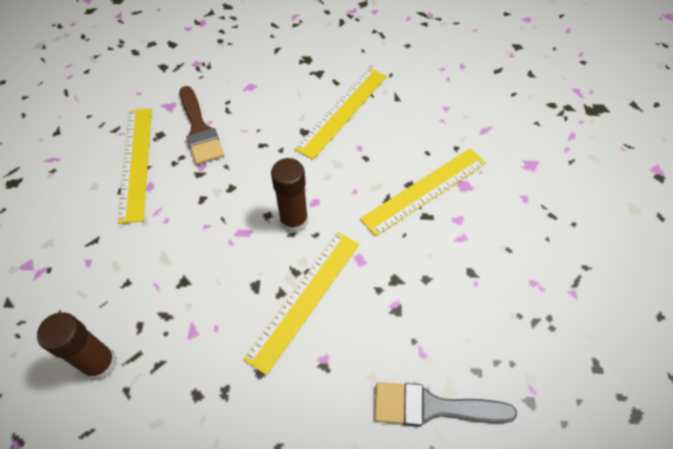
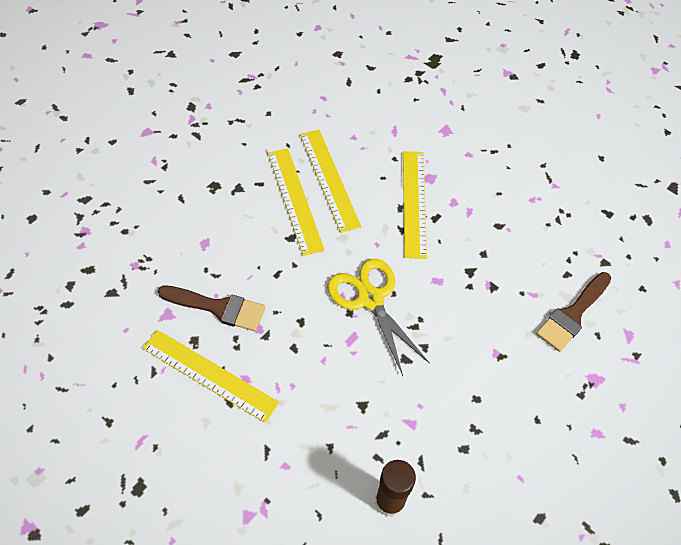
camera: 55 degrees left, 0 degrees up
(294, 221) = (370, 299): brown glue stick -> yellow scissors
(304, 298) = (441, 334): yellow ruler -> yellow ruler (329, 179)
(433, 407) = (572, 314): grey brush -> brown brush

